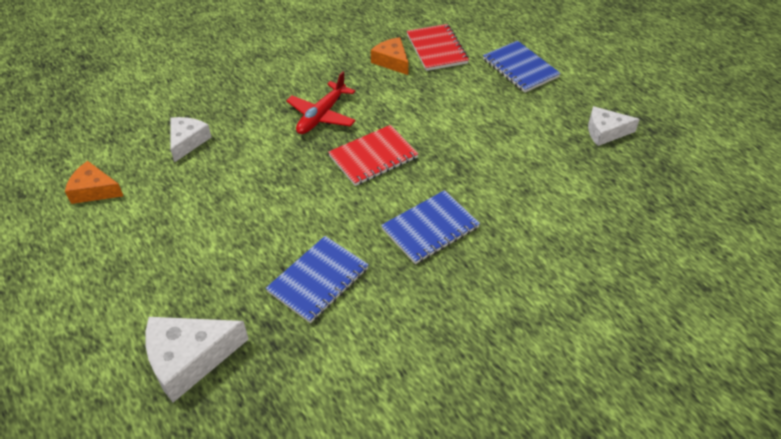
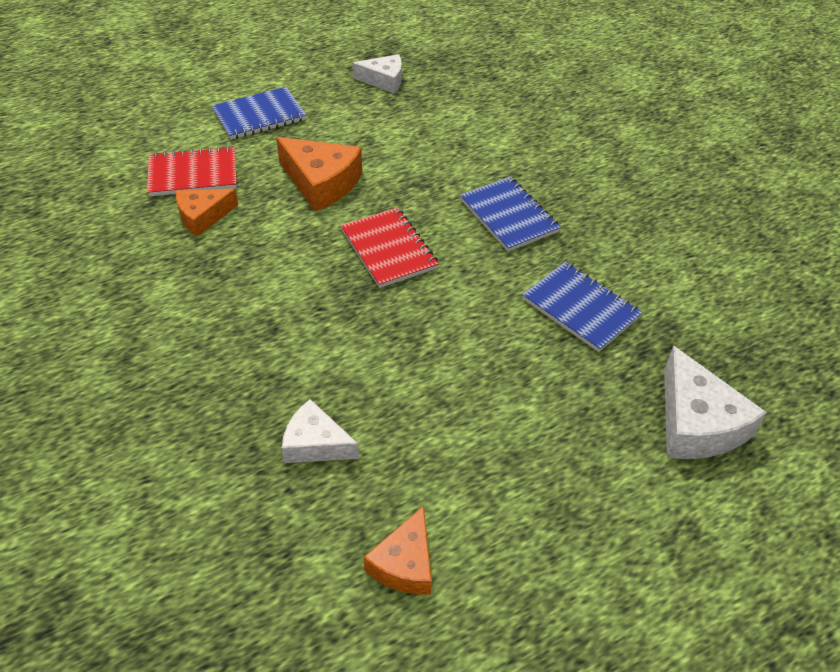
camera: 85 degrees left, 0 degrees up
(321, 116) = (297, 292): red plane -> none
(445, 112) = (321, 183): none -> orange cheese
(605, 132) = (384, 80): white cheese -> white cheese turned 90 degrees counterclockwise

